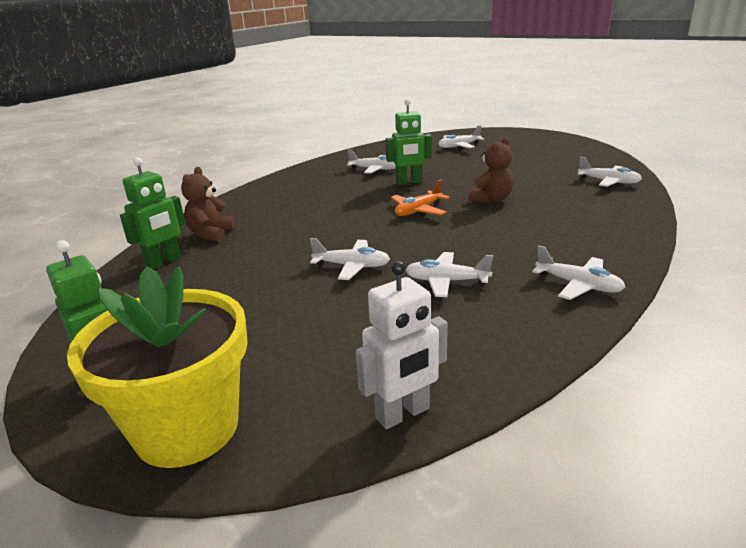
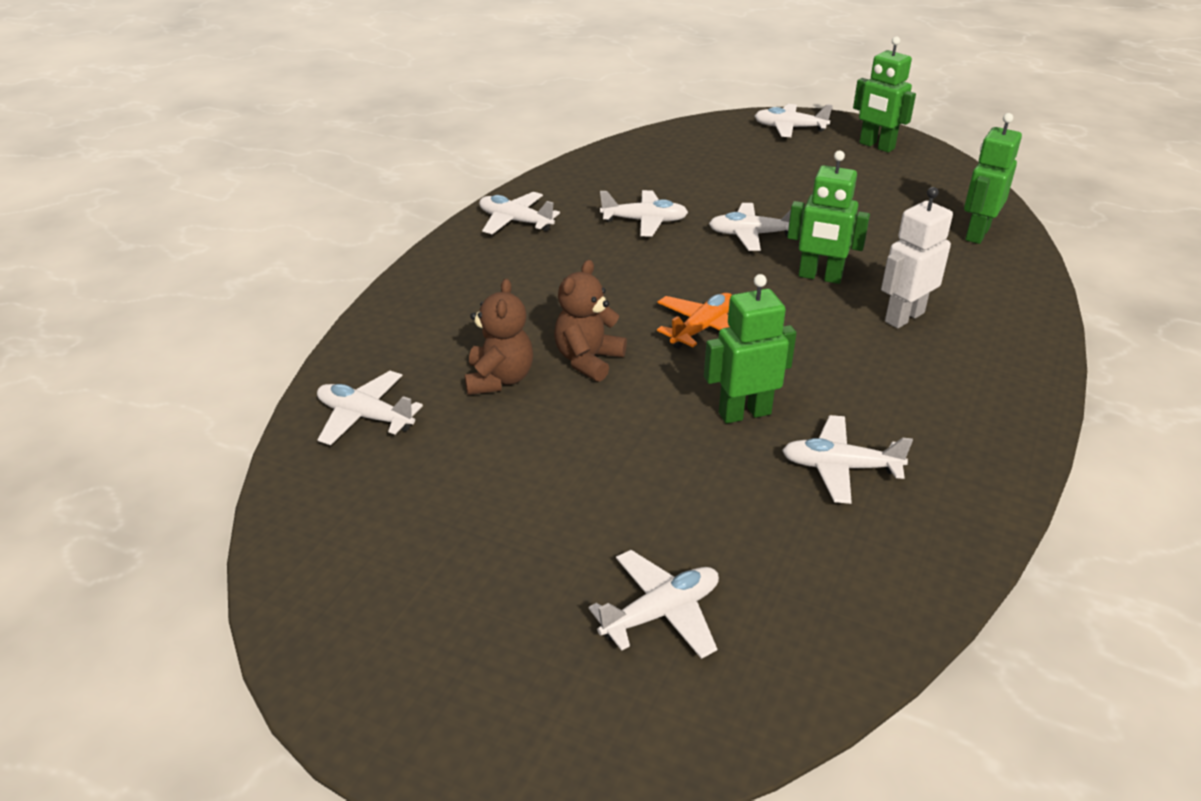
camera: 170 degrees right, 10 degrees up
(187, 428) = (789, 128): yellow flower pot -> white plane
(211, 234) = (975, 276): brown teddy bear -> brown teddy bear (499, 379)
(320, 235) = (820, 277): none -> green robot
(403, 414) = (660, 138): white robot -> white robot (903, 317)

